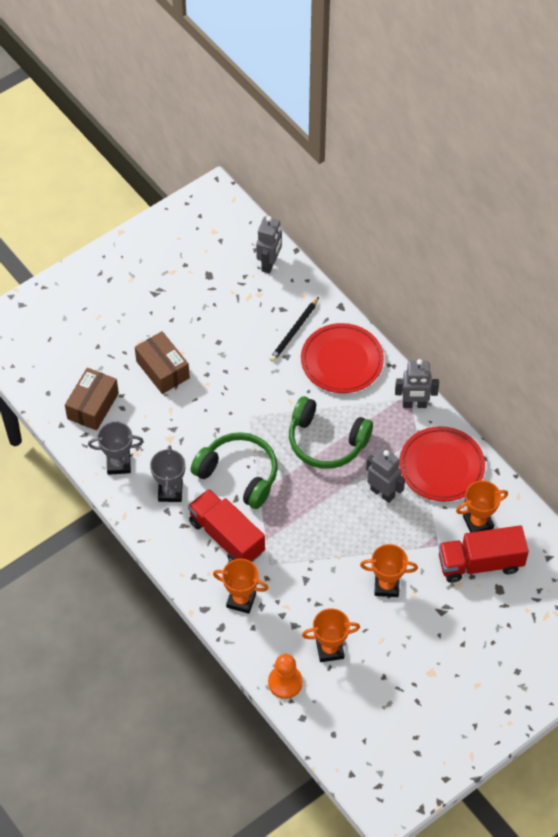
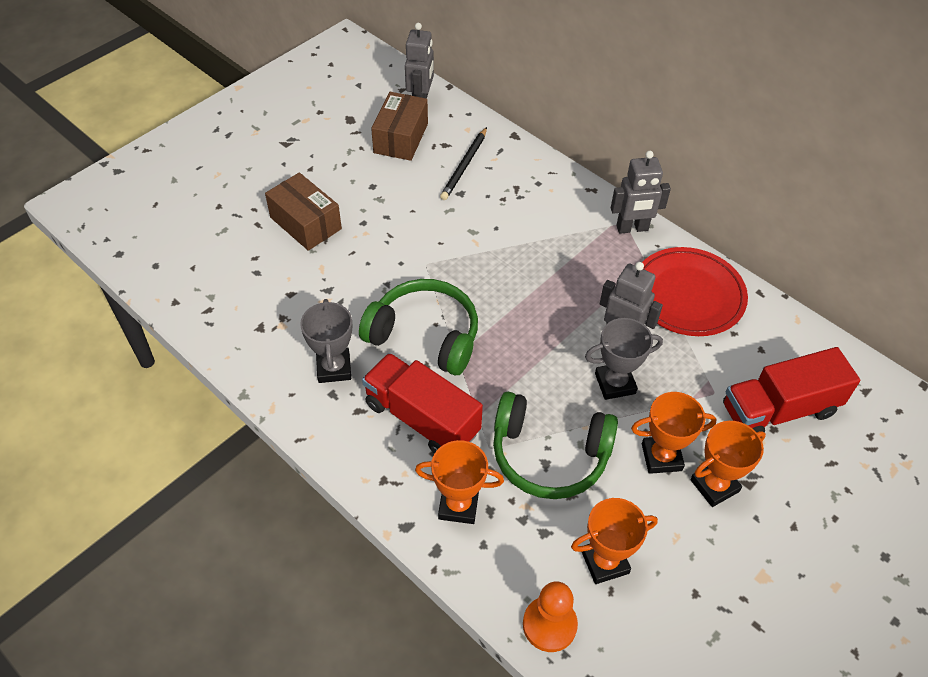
camera: 10 degrees left, 5 degrees down
(93, 406) = (217, 274): brown box -> brown box (401, 138)
(118, 464) = (258, 341): grey trophy -> grey trophy (615, 383)
(326, 441) = (532, 282): green headphones -> green headphones (549, 455)
(342, 361) = (530, 191): red plate -> none
(478, 522) = (757, 358): orange trophy -> orange trophy (714, 485)

